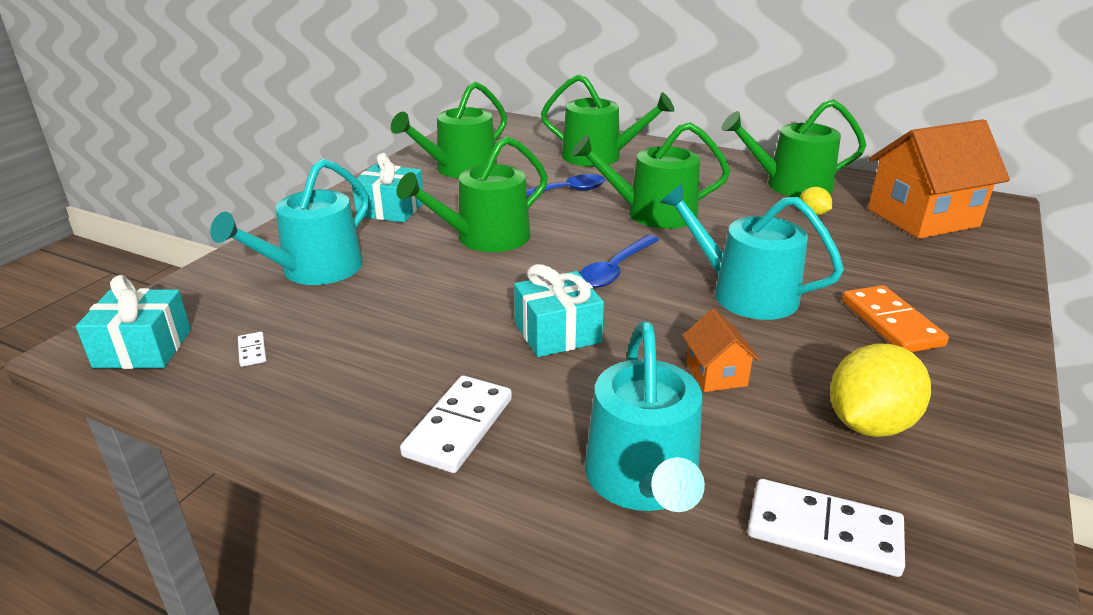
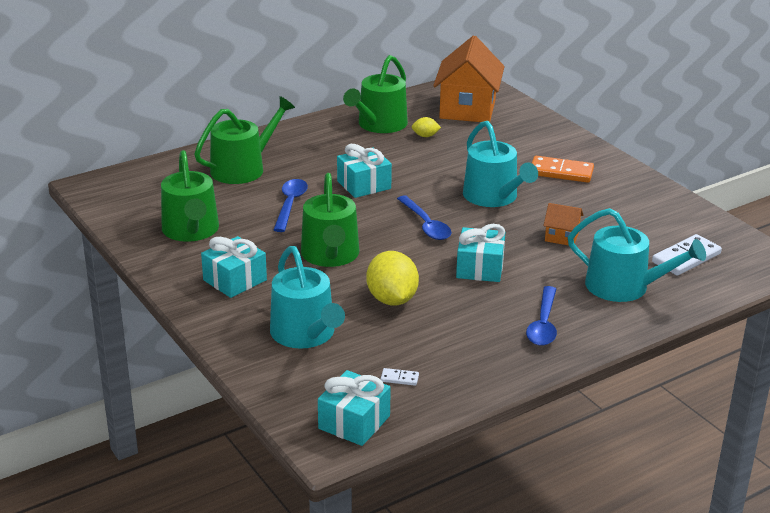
camera: 60 degrees left, 0 degrees up
(459, 427) = (543, 324): white domino -> blue spoon
(652, 213) = (364, 185): green watering can -> turquoise gift
(744, 293) = (494, 197): turquoise watering can -> turquoise watering can turned 90 degrees counterclockwise
(869, 424) = (631, 216): yellow lemon -> yellow lemon (392, 299)

